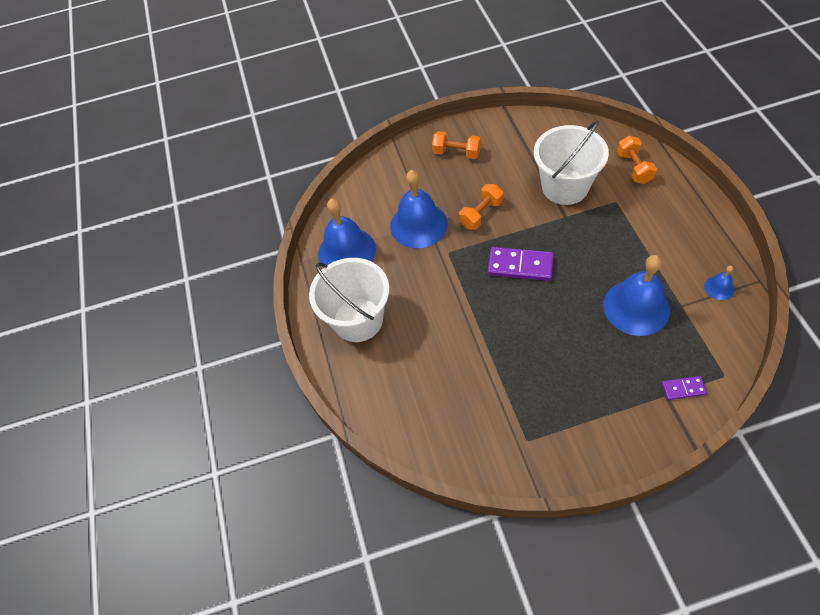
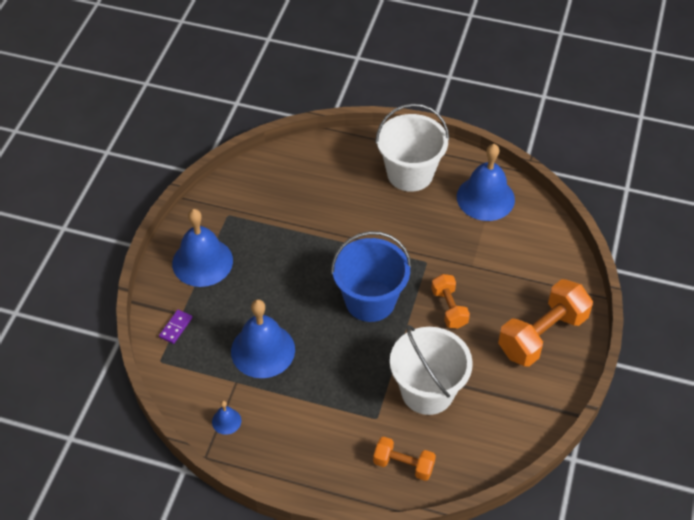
camera: 115 degrees right, 5 degrees down
(418, 224) = (474, 258): blue bell -> blue bell (202, 262)
(456, 153) = (542, 335): orange dumbbell -> orange dumbbell, size x1.78
(520, 266) = (370, 301): purple domino -> blue bucket

